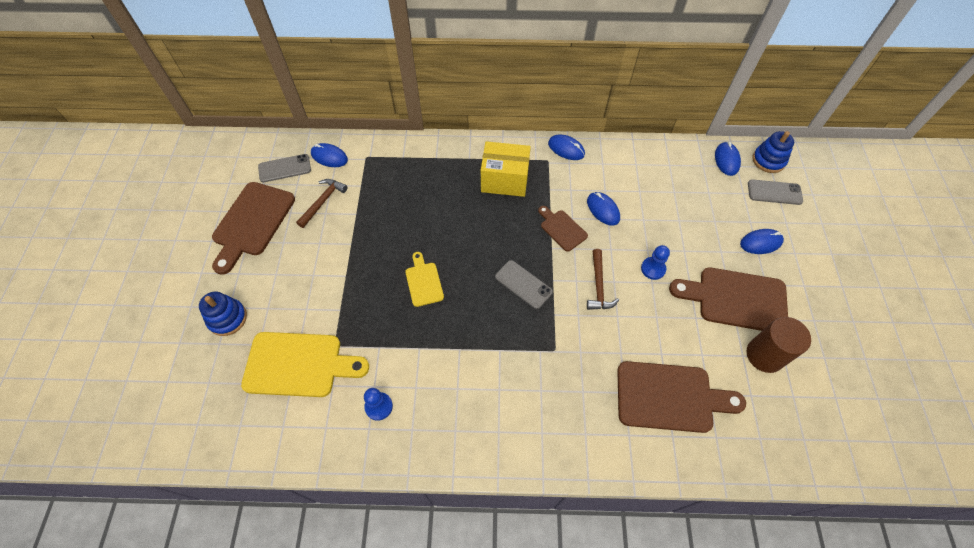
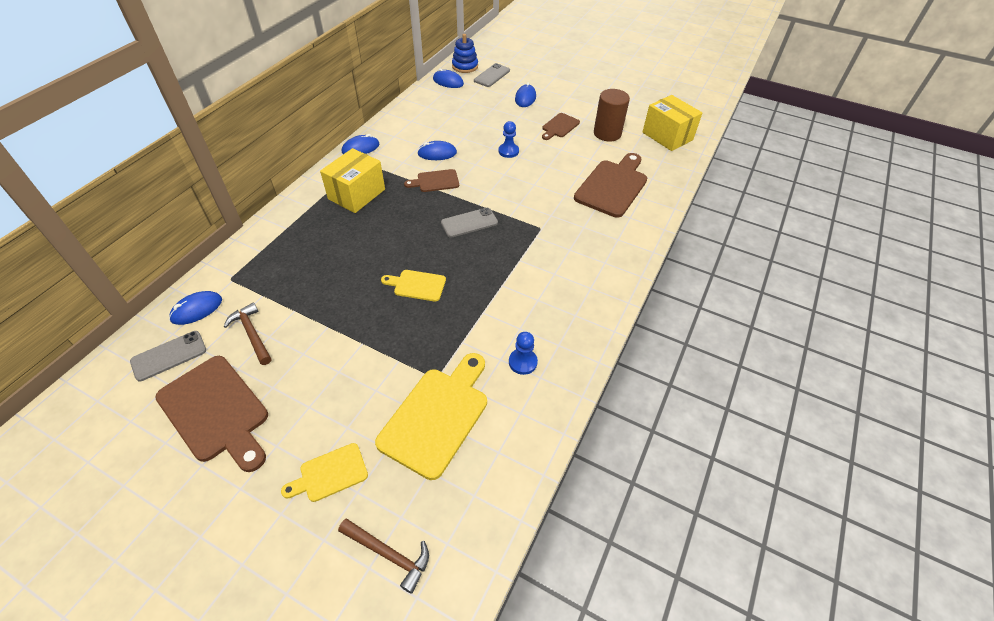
camera: 65 degrees left, 10 degrees down
(227, 318) = (330, 473): blue stacking toy -> yellow cutting board
(284, 168) = (169, 356): grey phone -> grey phone turned 45 degrees clockwise
(598, 286) = (502, 183): brown hammer -> brown hammer (389, 554)
(736, 299) = (559, 126): brown cutting board -> brown cutting board, size x0.54
(818, 429) = (667, 136): none -> yellow box

